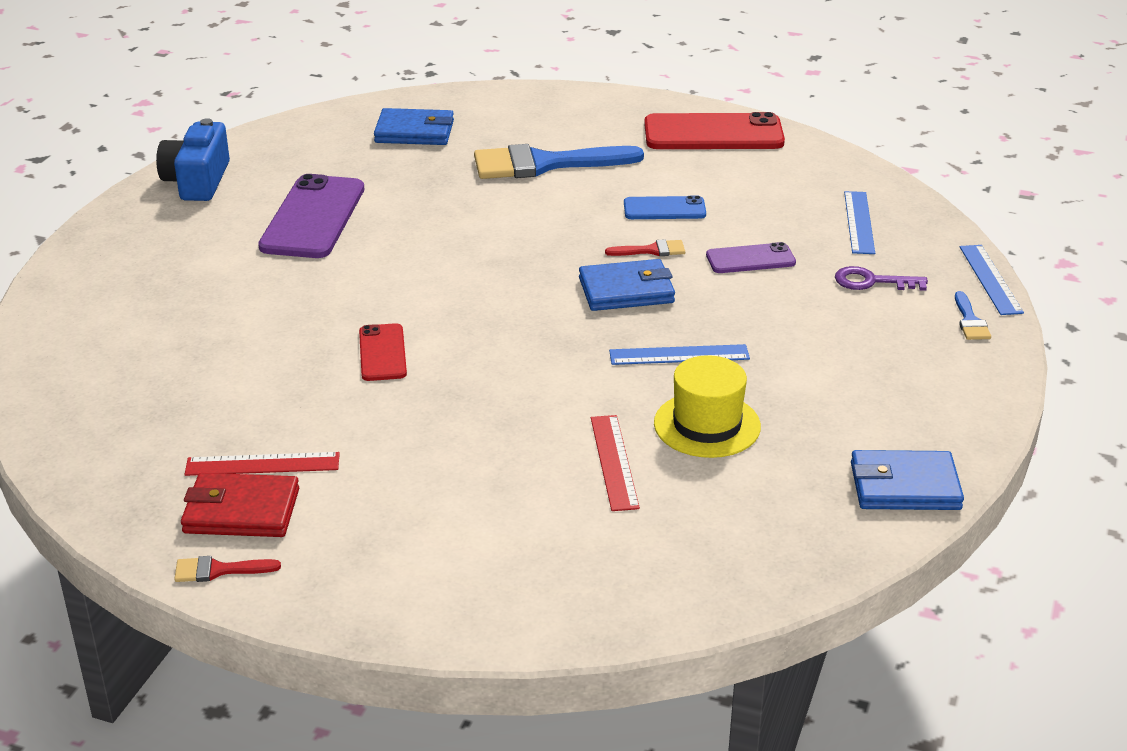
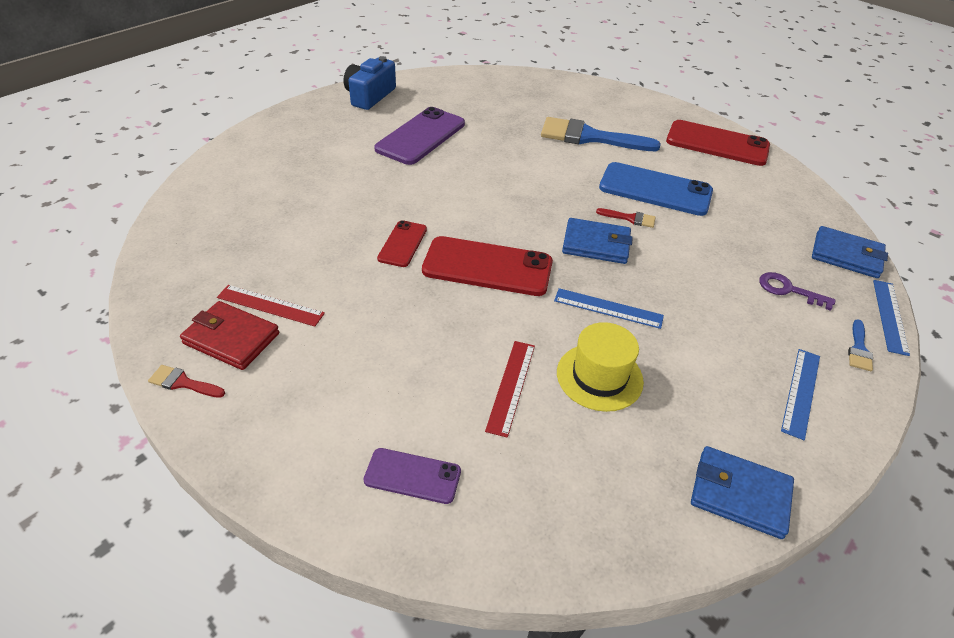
camera: 20 degrees right, 10 degrees up
(414, 132) = (518, 96): blue wallet -> blue wallet (846, 255)
(508, 350) = (487, 267): none -> red phone
(664, 209) = (655, 189): blue phone -> blue phone, size x1.83
(750, 259) = (700, 245): purple phone -> purple phone (412, 476)
(859, 222) = (798, 238): blue ruler -> blue ruler (801, 392)

